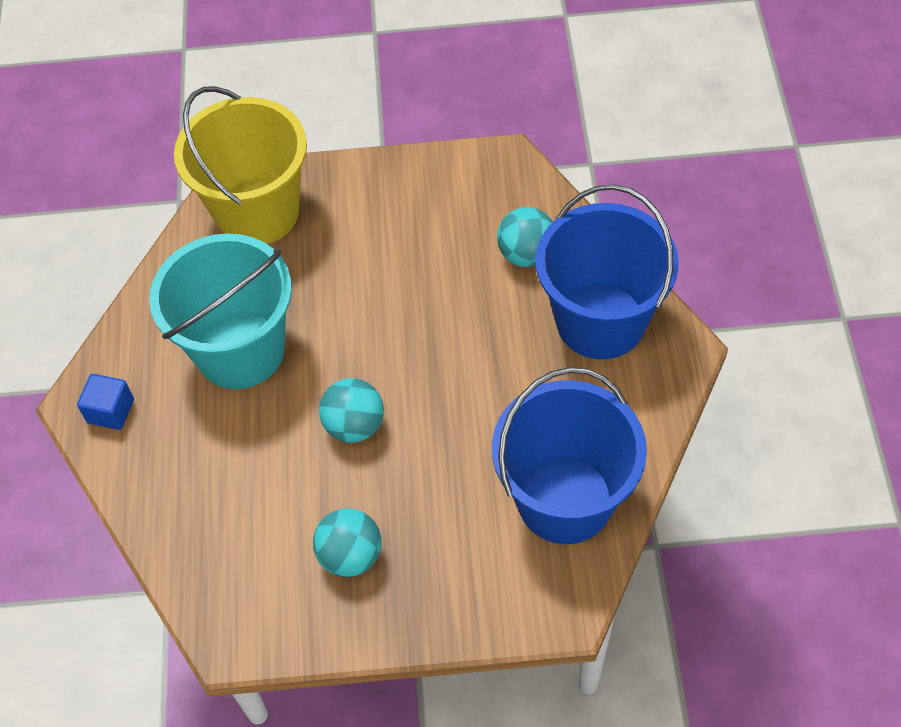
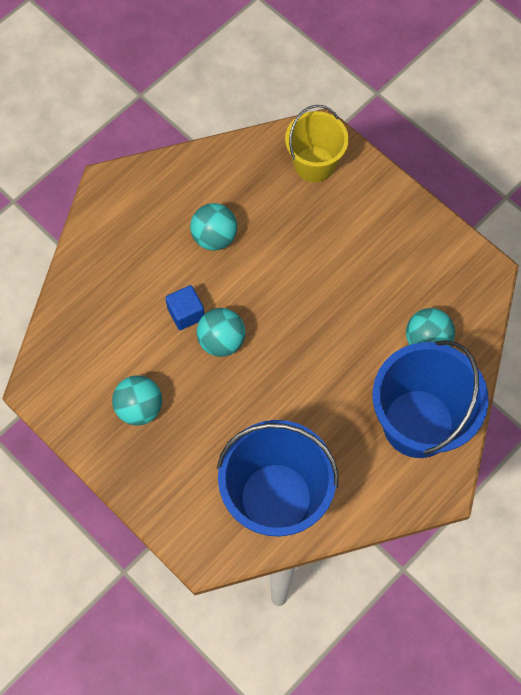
camera: 45 degrees right, 10 degrees up
(111, 411) = (117, 204): blue cube -> blue cube (186, 313)
(240, 350) = (214, 237): turquoise bucket -> turquoise ball
(257, 212) = (314, 164): yellow bucket -> yellow bucket, size x0.62

